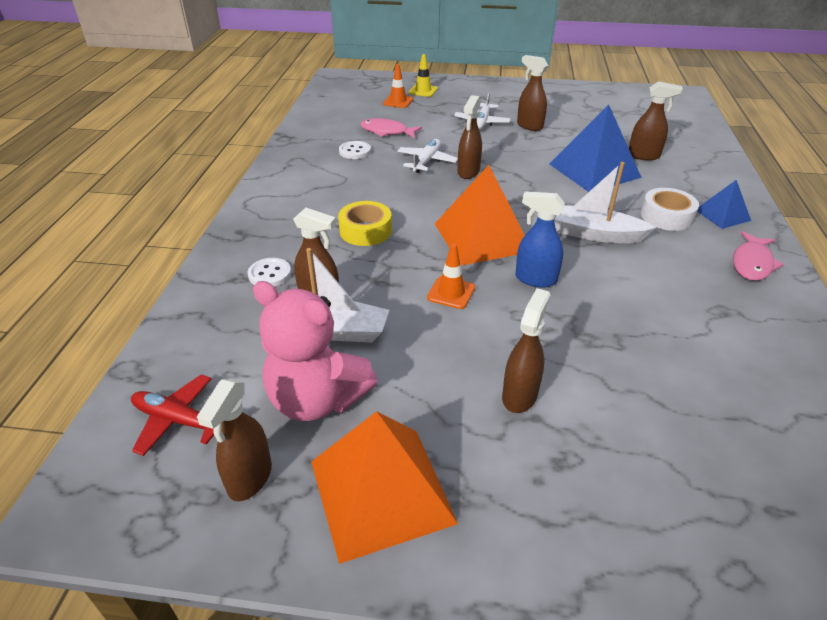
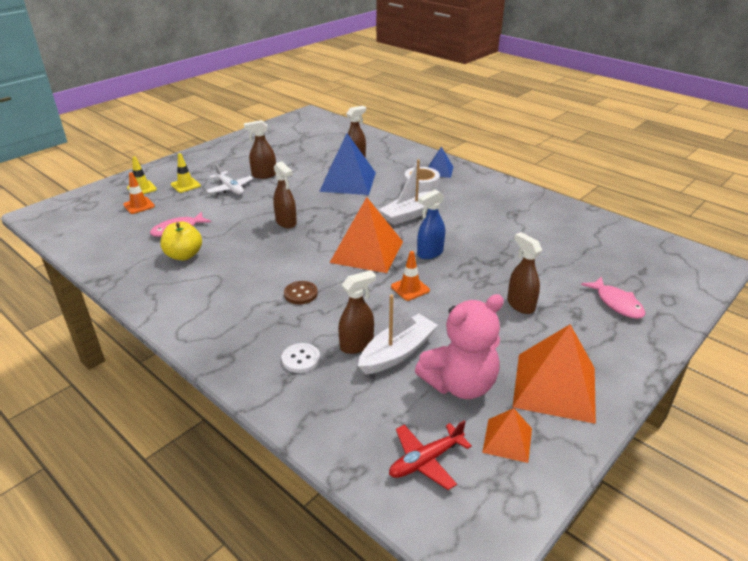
camera: 55 degrees left, 5 degrees down
(249, 478) = (507, 440): brown spray bottle -> orange pyramid
(355, 151) = (184, 255): white button -> yellow apple
(365, 230) = (301, 294): yellow tape -> brown button
(426, 161) = (247, 232): white plane -> none
(456, 103) = (185, 185): none -> yellow traffic cone
(752, 263) = (486, 186): pink fish -> pink fish (616, 303)

